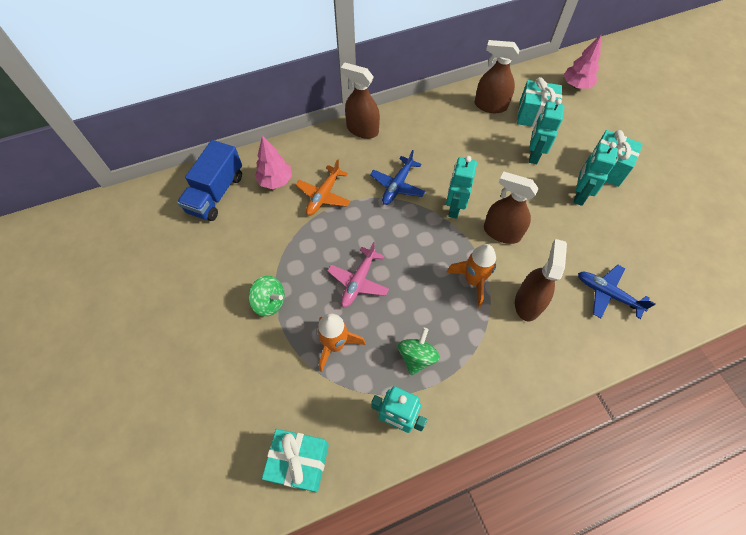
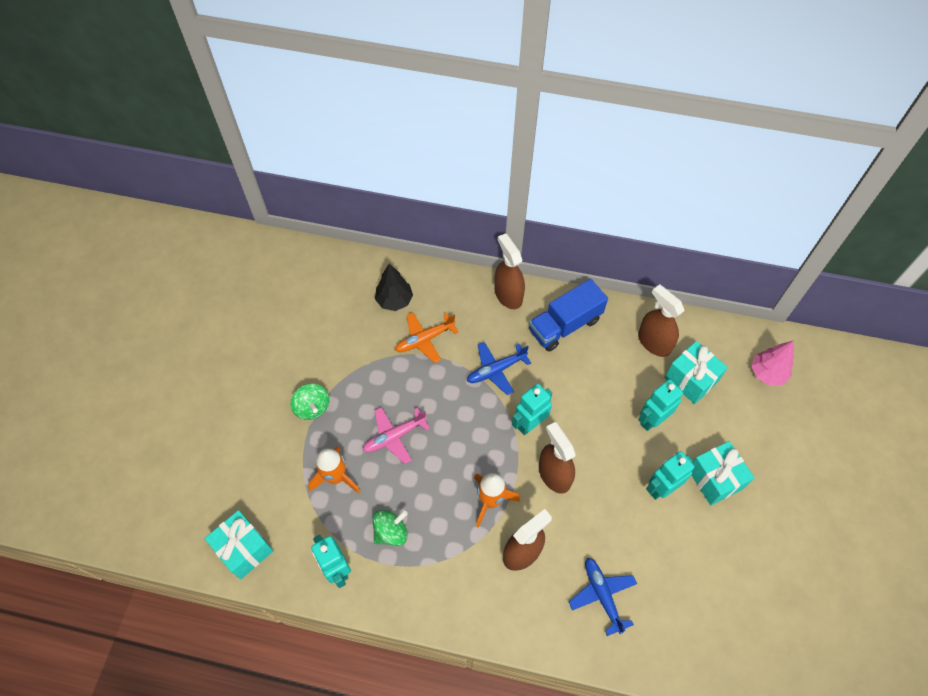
camera: 35 degrees right, 0 degrees up
(216, 193) = (338, 282): blue truck -> blue truck (565, 325)
(275, 181) = (394, 300): pink tree -> black tree

